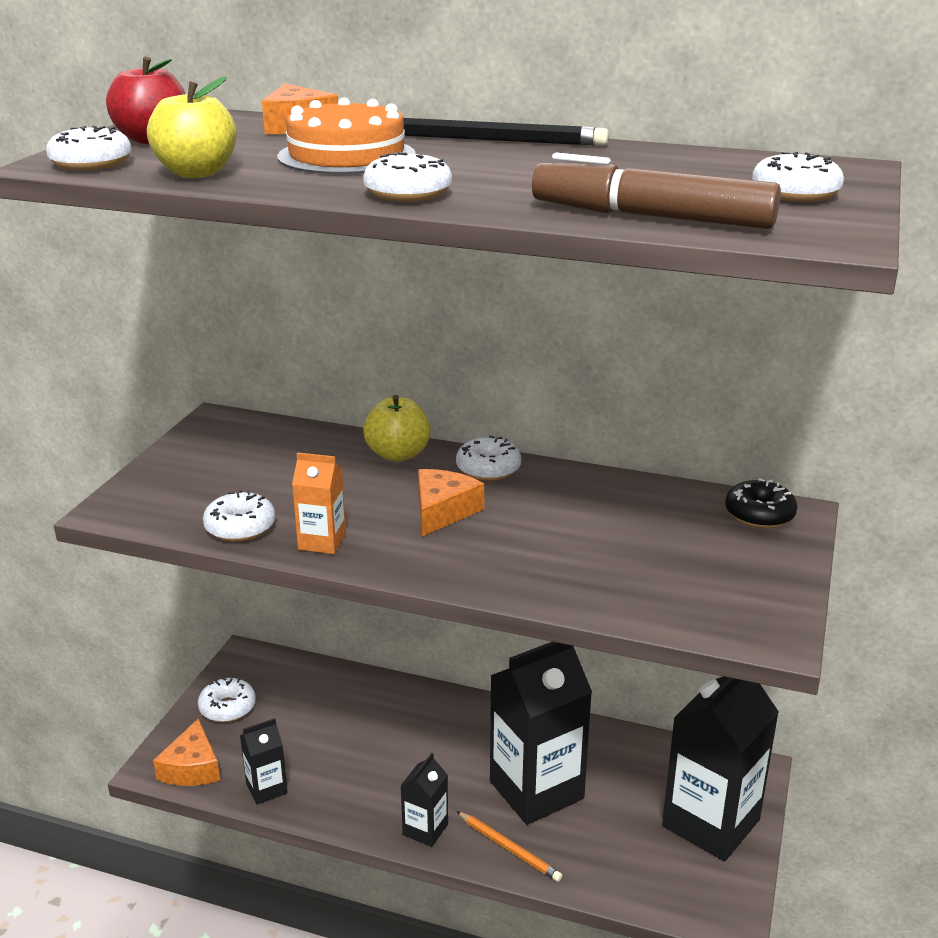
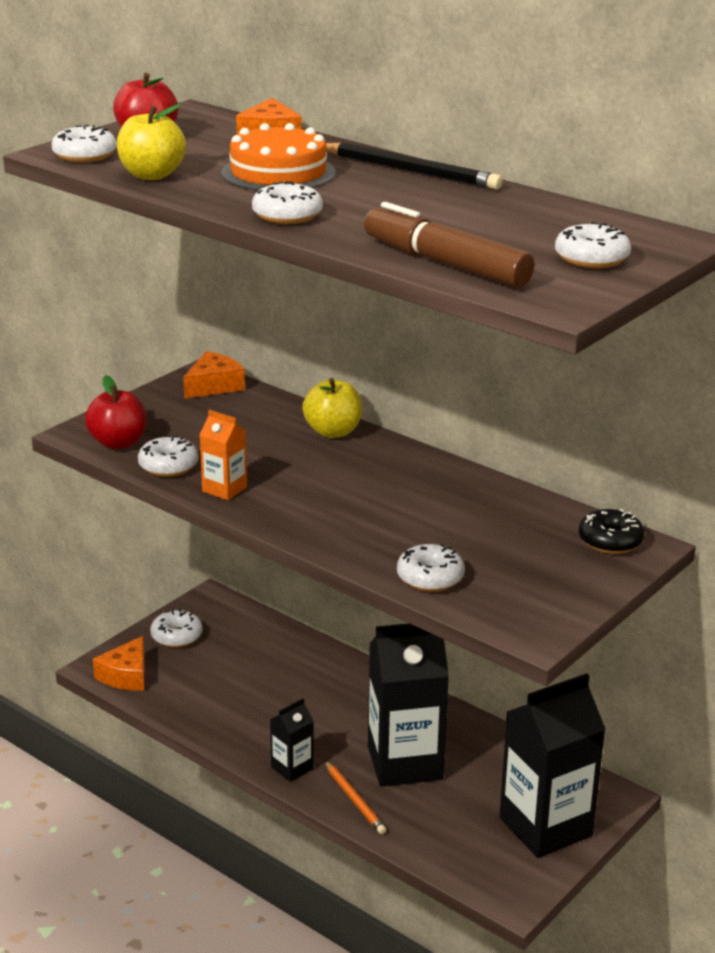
camera: 20 degrees right, 0 degrees up
(165, 512) = (118, 443): none -> red apple
(266, 788) = (178, 705): black carton -> none
(443, 511) = (337, 485): orange cheese -> orange cheese (214, 386)
(488, 469) = (401, 458): white donut -> white donut (430, 578)

